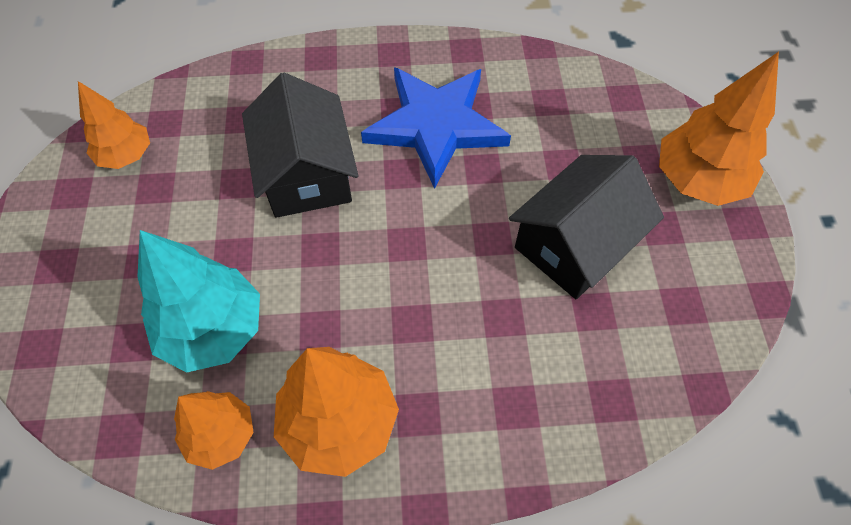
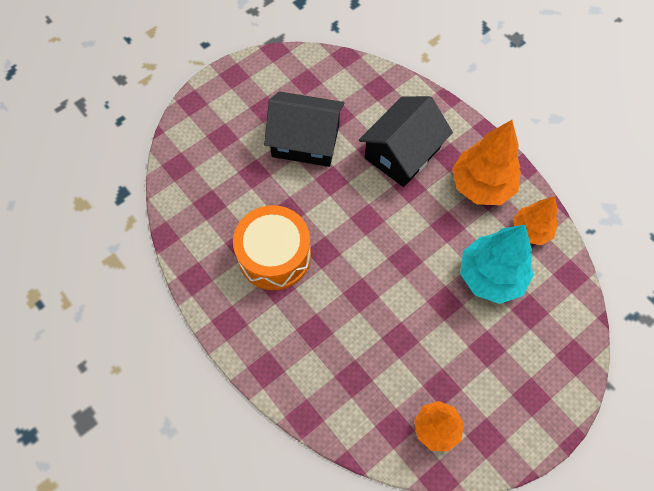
camera: 125 degrees left, 5 degrees up
(306, 173) = (364, 304): black house -> black house (402, 153)
(436, 126) = (274, 255): blue star -> orange drum
(698, 180) = (220, 105): orange tree -> none

